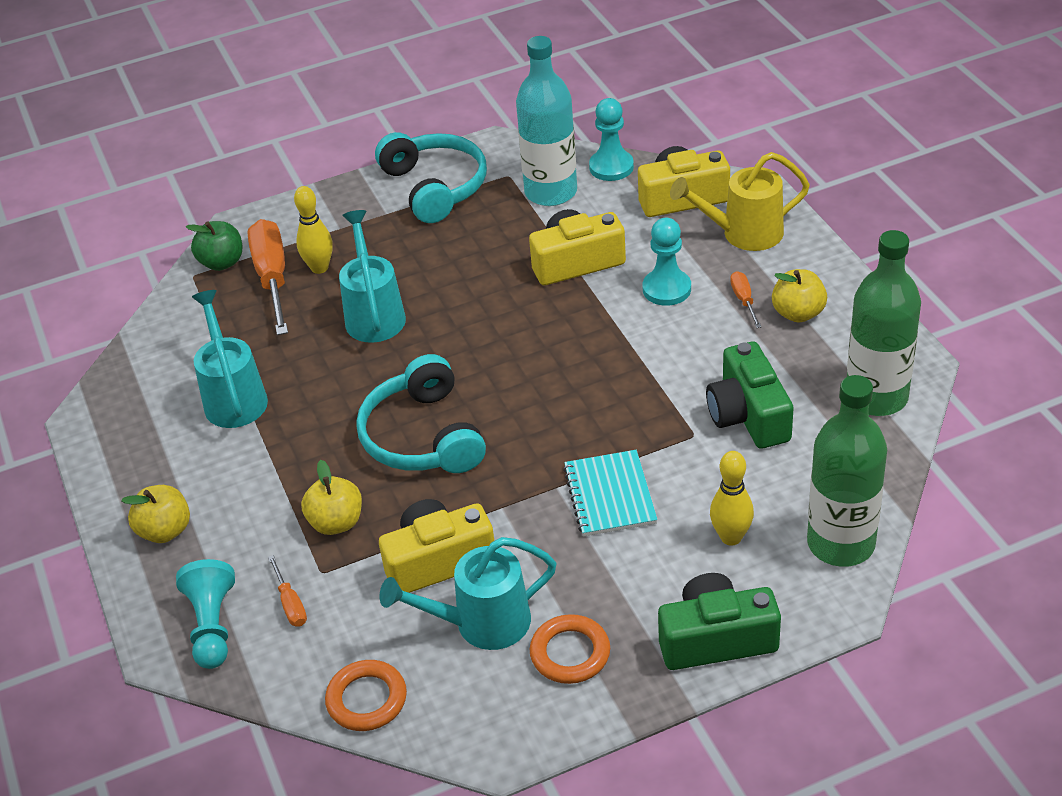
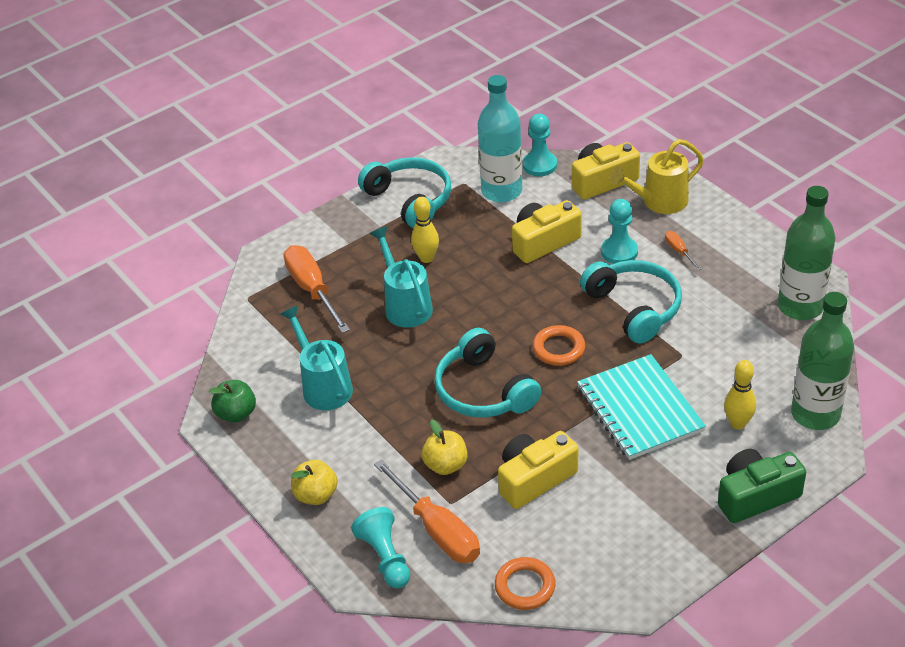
camera: 15 degrees left, 0 degrees up
(222, 262) = (266, 284): green apple -> green apple (236, 414)
(290, 604) = (437, 530): orange screwdriver -> orange screwdriver, size x2.17
(319, 268) = (346, 276): yellow bowling pin -> yellow bowling pin (426, 258)
(481, 623) = (585, 517): turquoise watering can -> none
(570, 653) = (657, 525): orange ring -> orange ring (559, 349)
(610, 495) = (640, 409): turquoise notebook -> turquoise notebook, size x1.53
(656, 363) = (634, 307): none -> turquoise headphones
(748, 415) = (715, 334): green camera -> none
(798, 313) = (721, 255): yellow apple -> none

